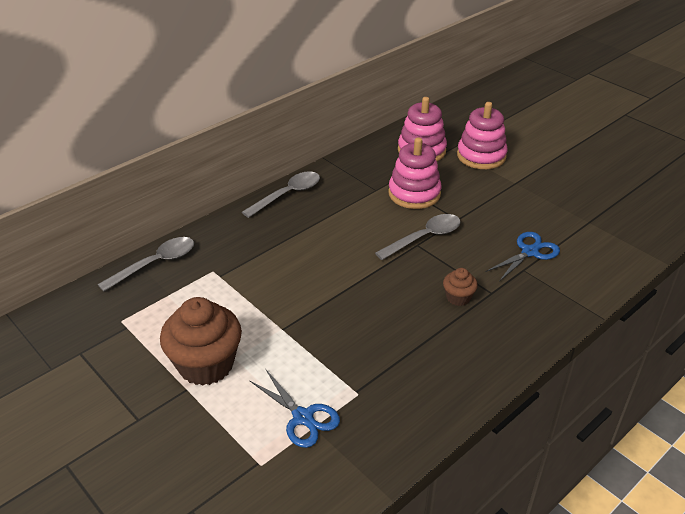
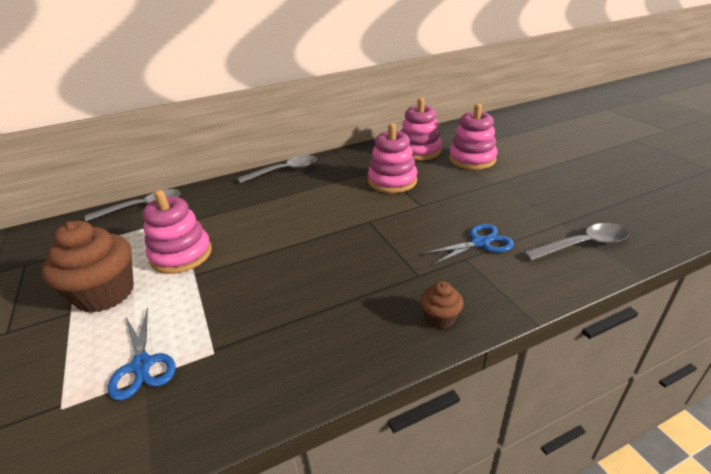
camera: 20 degrees right, 5 degrees down
(251, 311) = (181, 255): none -> pink stacking toy
(424, 238) = (379, 216): grey spoon -> grey spoon (582, 245)
(458, 297) = (379, 274): brown cupcake -> brown cupcake (440, 318)

